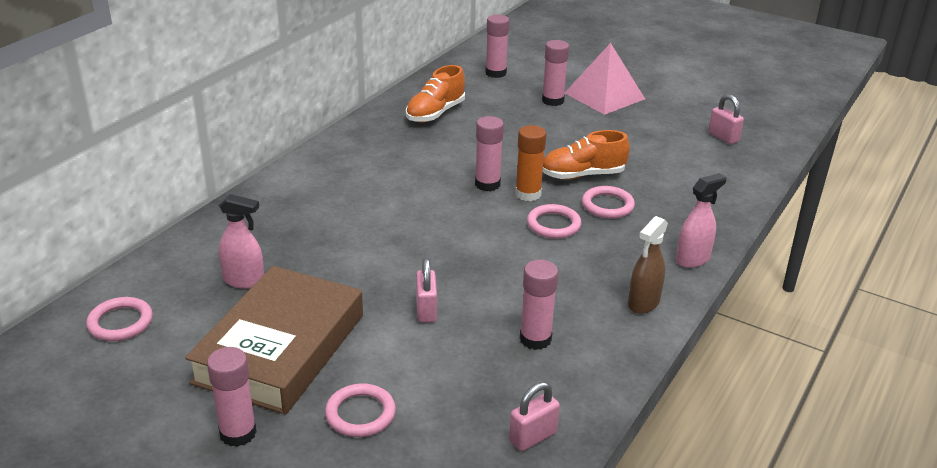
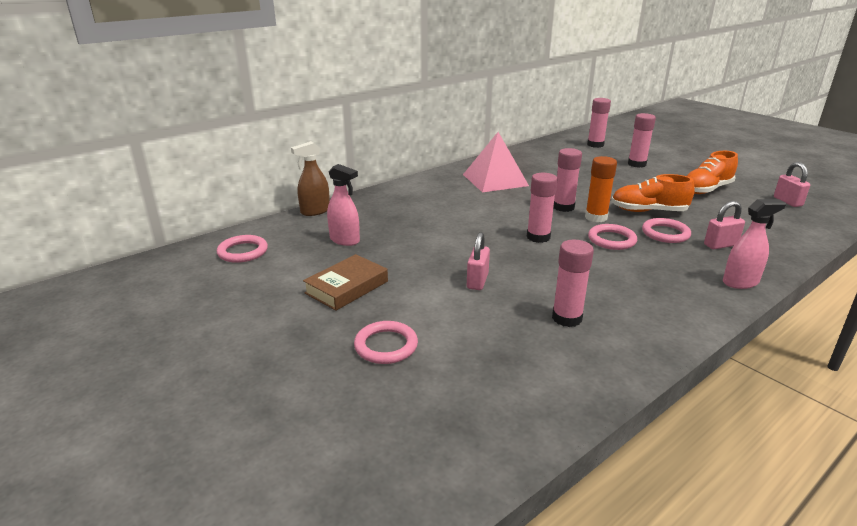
camera: 20 degrees right, 5 degrees down
(238, 433) = (280, 340): pink glue stick -> pink glue stick (538, 237)
(280, 348) = (347, 287): brown book -> brown book, size x0.53
(435, 113) = (538, 162): orange shoe -> orange shoe (706, 189)
(533, 437) = (536, 397): pink padlock -> pink padlock (720, 245)
(604, 96) = (682, 165): pink pyramid -> pink pyramid (495, 180)
(643, 303) = (681, 308): brown spray bottle -> brown spray bottle (315, 211)

